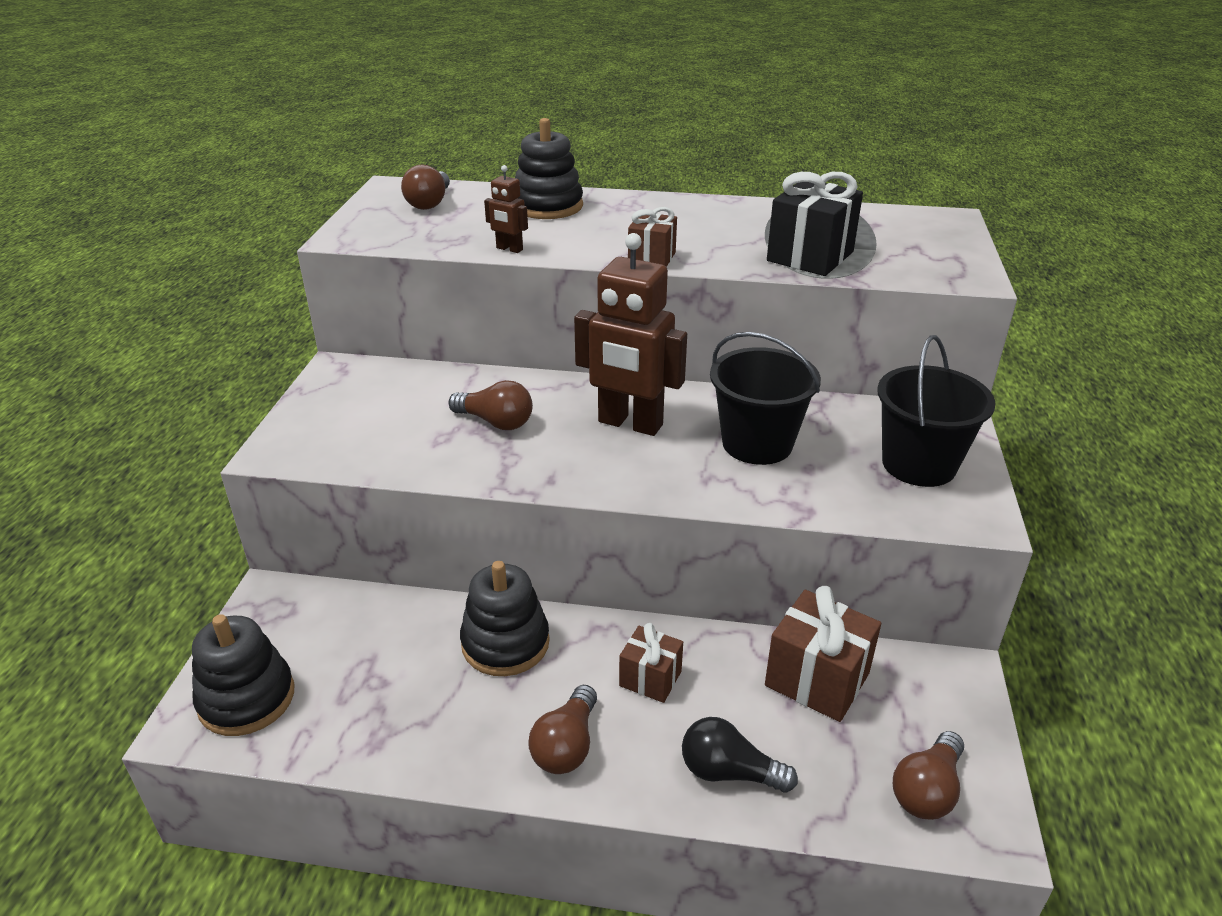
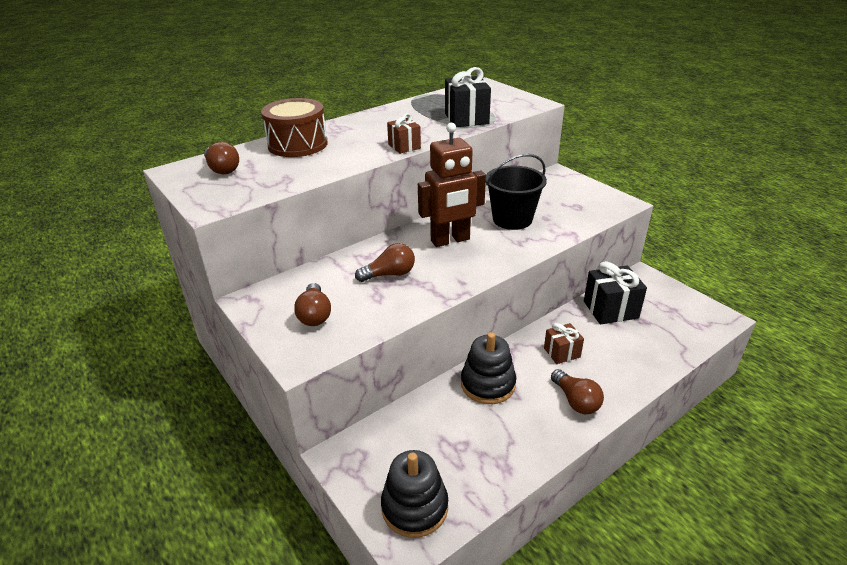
camera: 45 degrees left, 0 degrees up
(509, 249) = (325, 172): brown robot -> none
(548, 206) = (298, 144): black stacking toy -> brown drum
(729, 772) = (637, 362): black light bulb -> none
(817, 679) = (610, 309): brown gift -> black gift
(919, 464) = (576, 195): black bucket -> none
(927, 790) = (691, 319): brown light bulb -> brown light bulb (315, 314)

